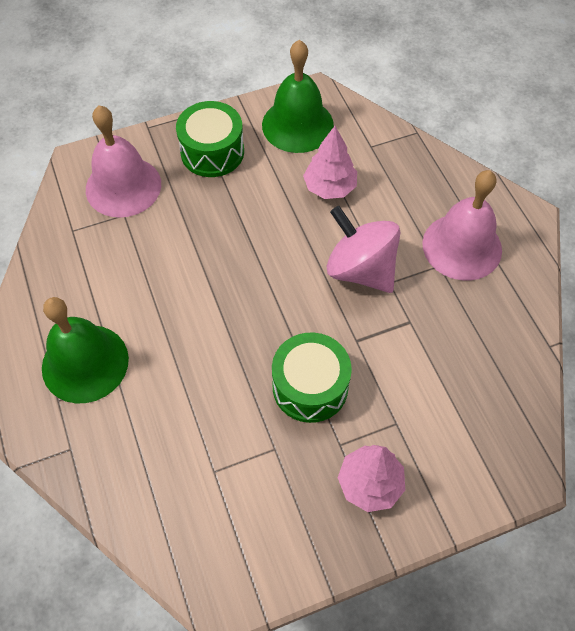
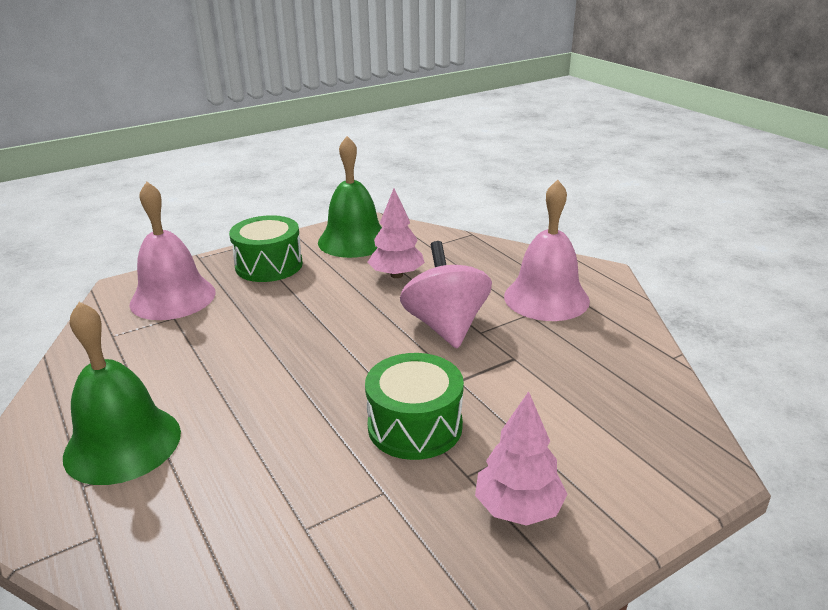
camera: 10 degrees left, 30 degrees down
(360, 269) = (446, 326): pink spinning top -> pink spinning top turned 45 degrees clockwise

